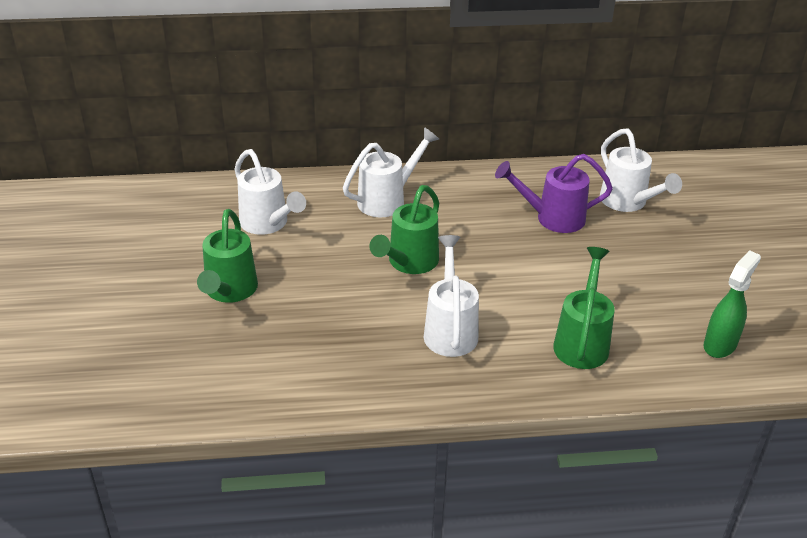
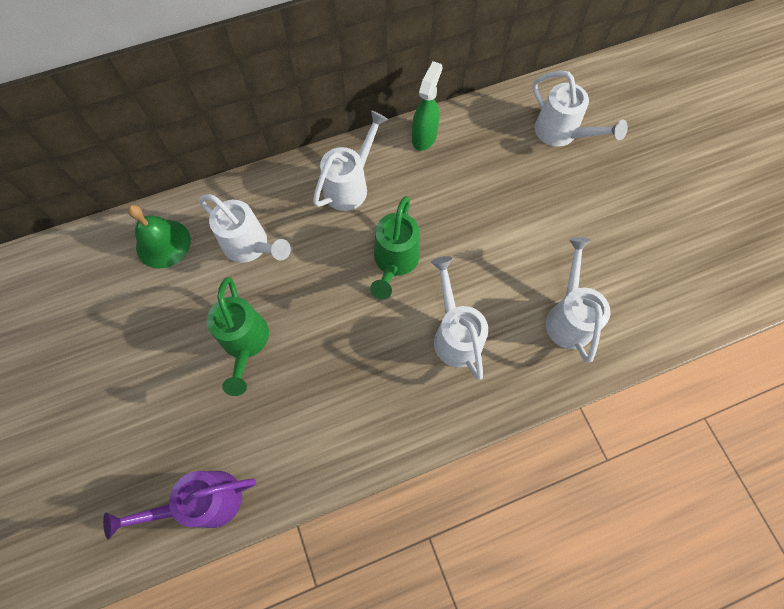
camera: 15 degrees left, 30 degrees up
(184, 206) = (163, 243): none -> green bell
(552, 218) = (502, 171): purple watering can -> purple watering can (204, 502)
(582, 342) = (568, 317): green watering can -> white watering can
(720, 345) = (679, 288): green spray bottle -> green spray bottle (424, 137)

